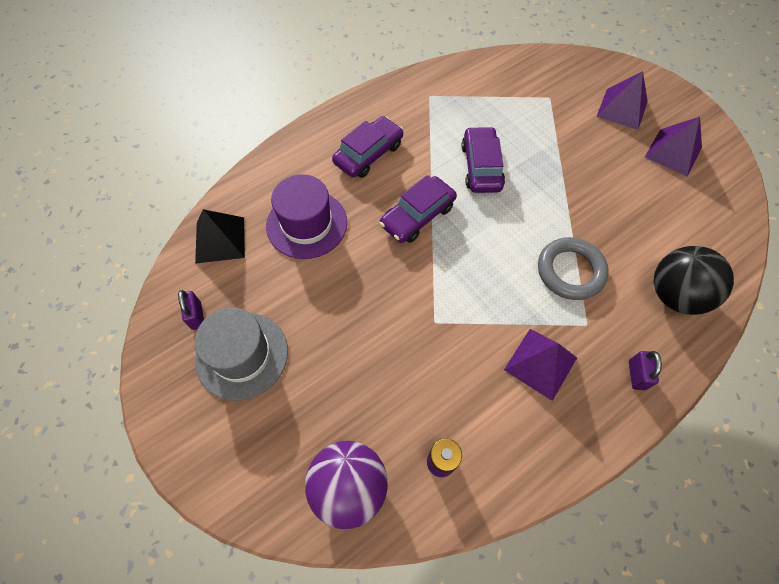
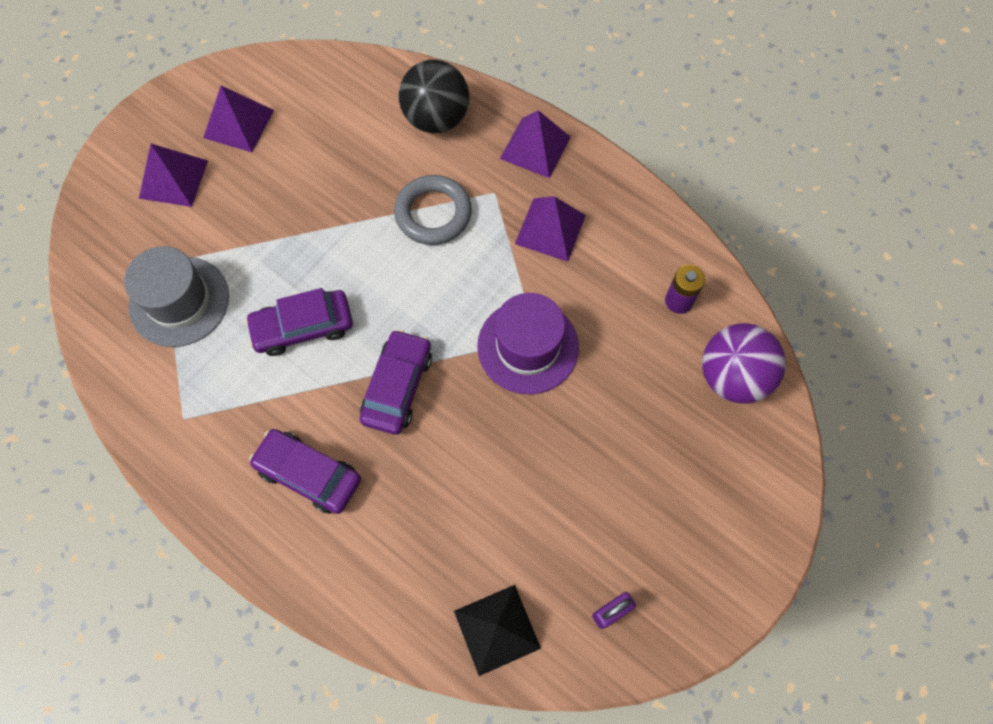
camera: 105 degrees left, 5 degrees up
(242, 355) = (641, 534): grey hat -> grey hat (179, 301)
(307, 224) = (443, 521): purple hat -> purple hat (527, 346)
(417, 216) = (397, 387): purple car -> purple car turned 105 degrees counterclockwise
(636, 375) = (535, 147): purple padlock -> purple pyramid

